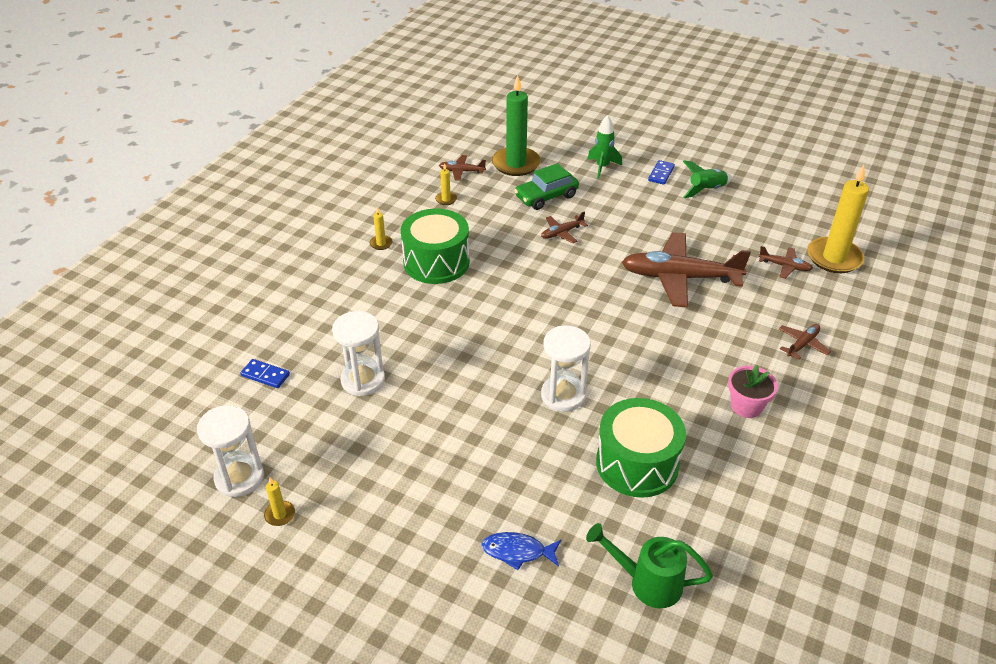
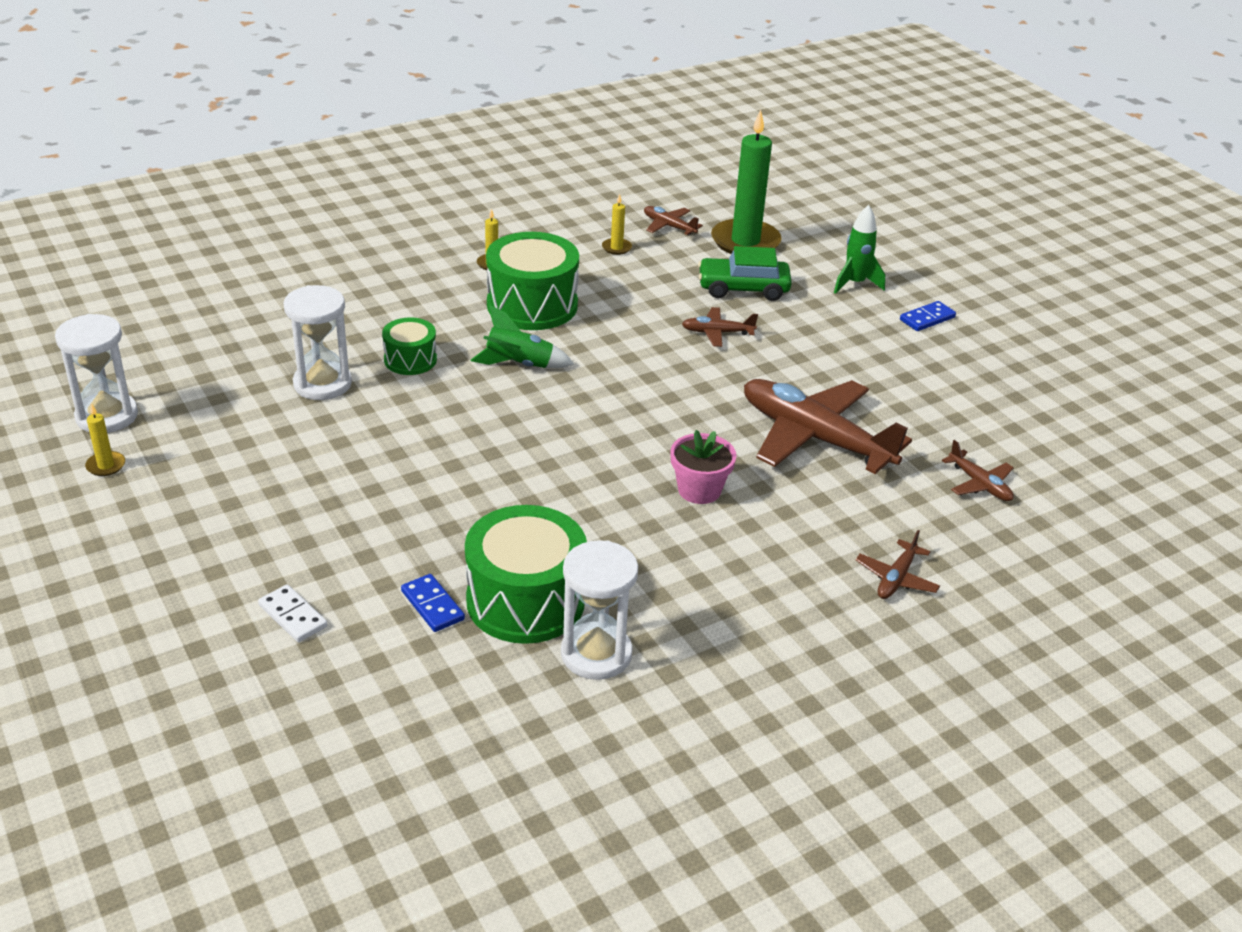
camera: 30 degrees right, 5 degrees down
(265, 375) = (233, 337): blue domino -> blue domino (432, 605)
(401, 336) = (410, 360): none -> green drum
(517, 551) = (292, 616): blue fish -> white domino
(563, 395) = (521, 494): white hourglass -> white hourglass (596, 654)
(647, 583) = (396, 719): green watering can -> none
(706, 190) = (970, 359): green rocket -> green rocket (519, 365)
(746, 406) = (735, 608): pink flower pot -> pink flower pot (699, 490)
(802, 344) = (896, 578): brown plane -> brown plane turned 135 degrees clockwise
(834, 258) = (1067, 504): yellow candle -> none

